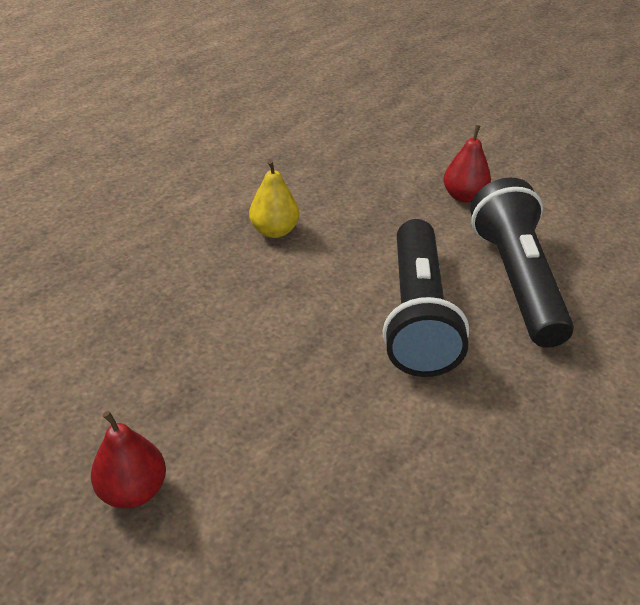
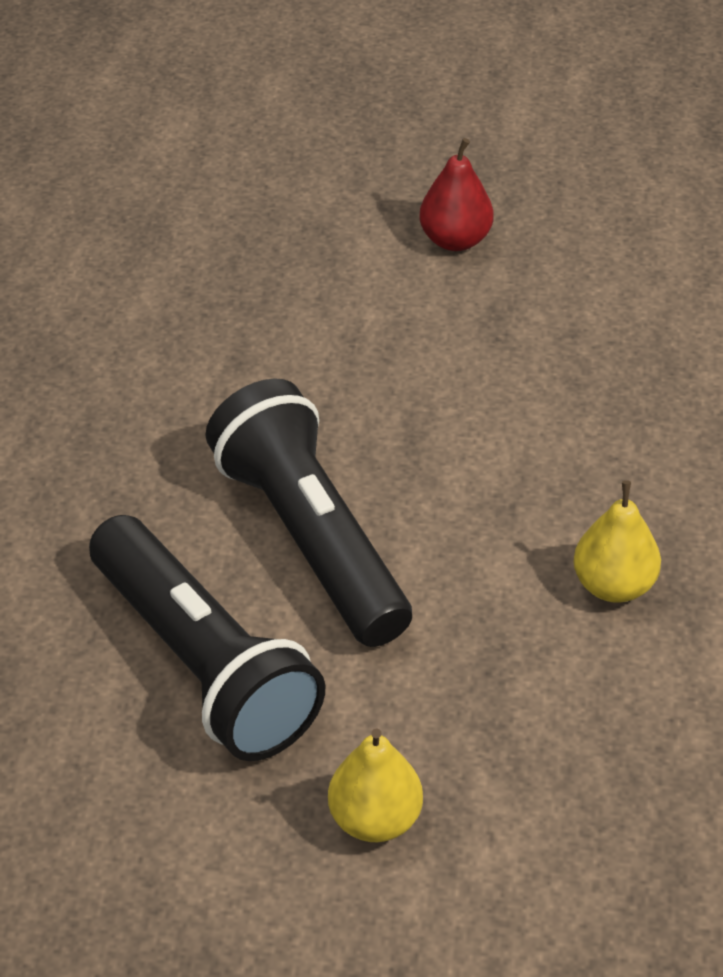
camera: 150 degrees right, 5 degrees up
(464, 196) = (375, 819): red pear -> yellow pear

